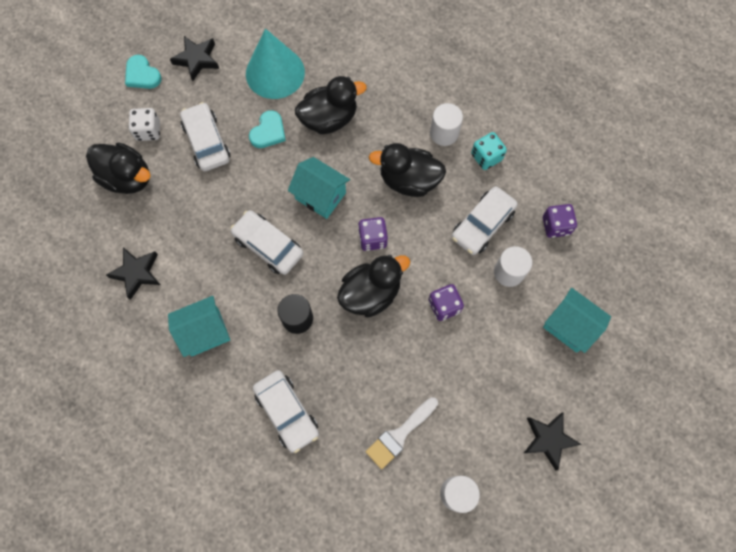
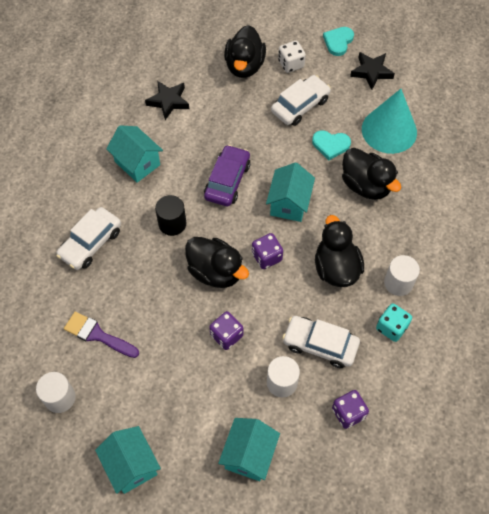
camera: 70 degrees right, 10 degrees down
(268, 246) = (227, 181): white car -> purple car
(399, 434) = (98, 335): white brush -> purple brush
(548, 439) = (131, 465): black star -> turquoise house

